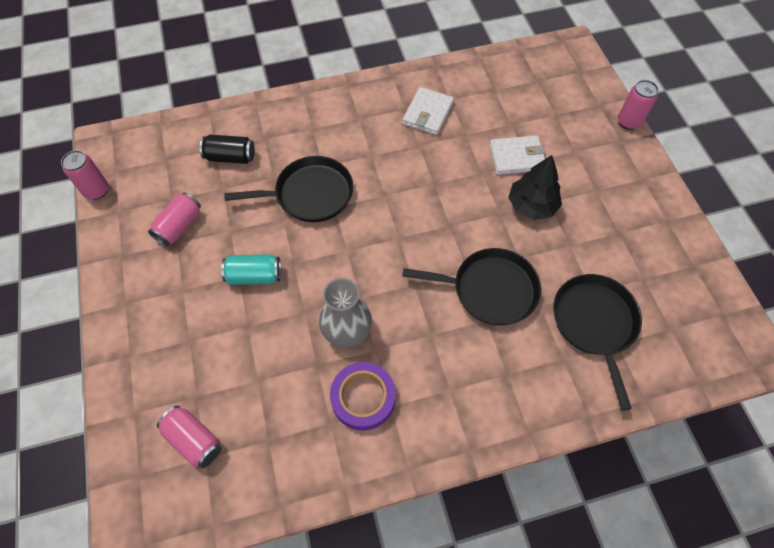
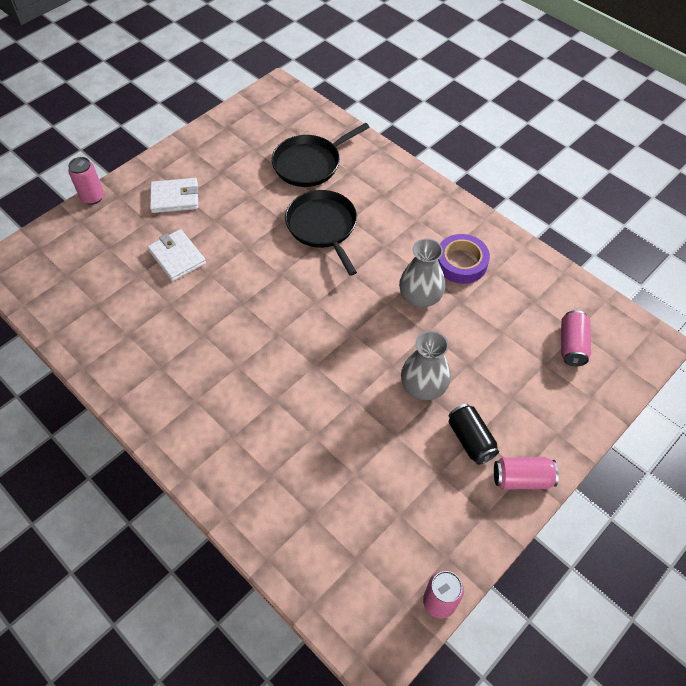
camera: 120 degrees left, 5 degrees down
(179, 226) = (421, 483): pink can -> pink can (522, 479)
(230, 157) = (313, 492): black can -> black can (470, 440)
(254, 276) = (423, 387): turquoise can -> grey vase
(309, 194) = (313, 392): black pan -> none
(428, 113) = (157, 344): white wallet -> white wallet (175, 198)
(532, 205) = (225, 229): black tree -> none

